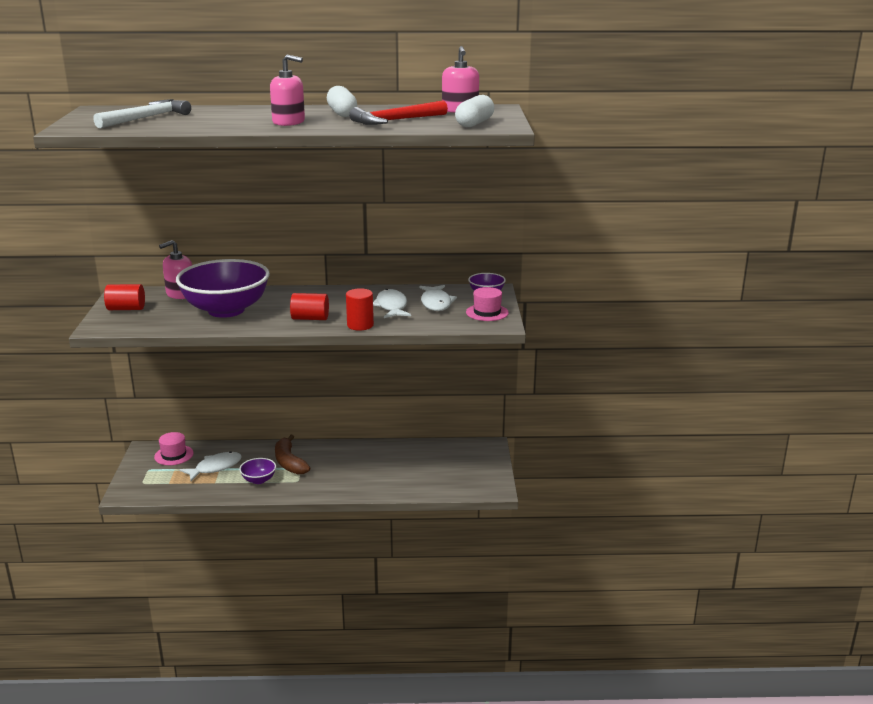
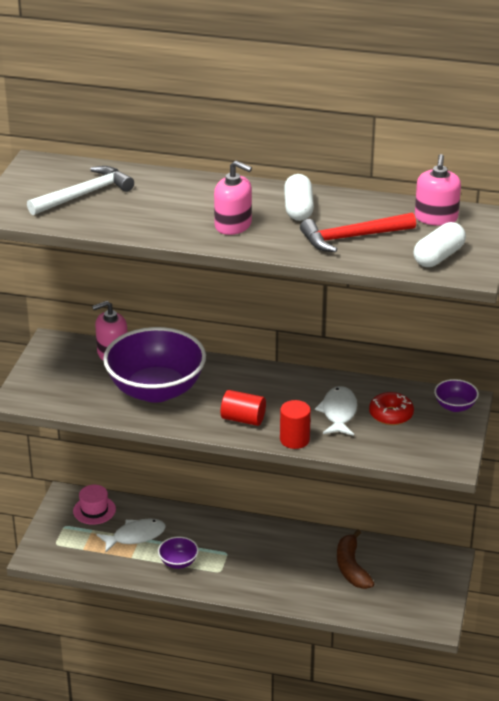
camera: 15 degrees right, 10 degrees up
(126, 309) = (51, 371): red cylinder -> none
(289, 462) = (216, 543): brown banana -> brown banana (351, 567)
(436, 303) = (391, 415): white fish -> red donut
(487, 312) = (444, 441): pink hat -> none

